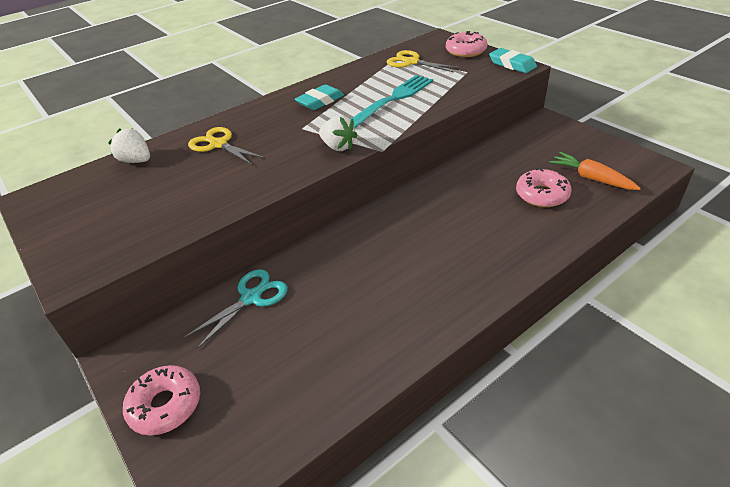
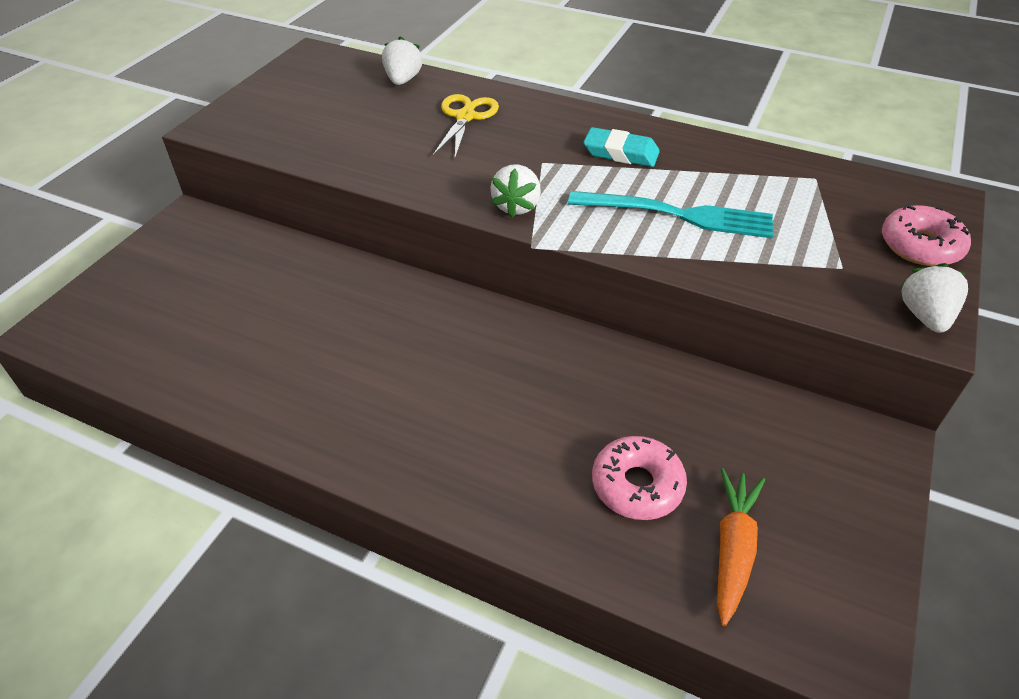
camera: 60 degrees right, 5 degrees up
(165, 405) = (140, 269): pink donut -> none
(251, 298) = (291, 265): turquoise scissors -> none
(411, 62) = (816, 198): yellow scissors -> none
(512, 64) = (924, 316): turquoise eraser -> white strawberry

